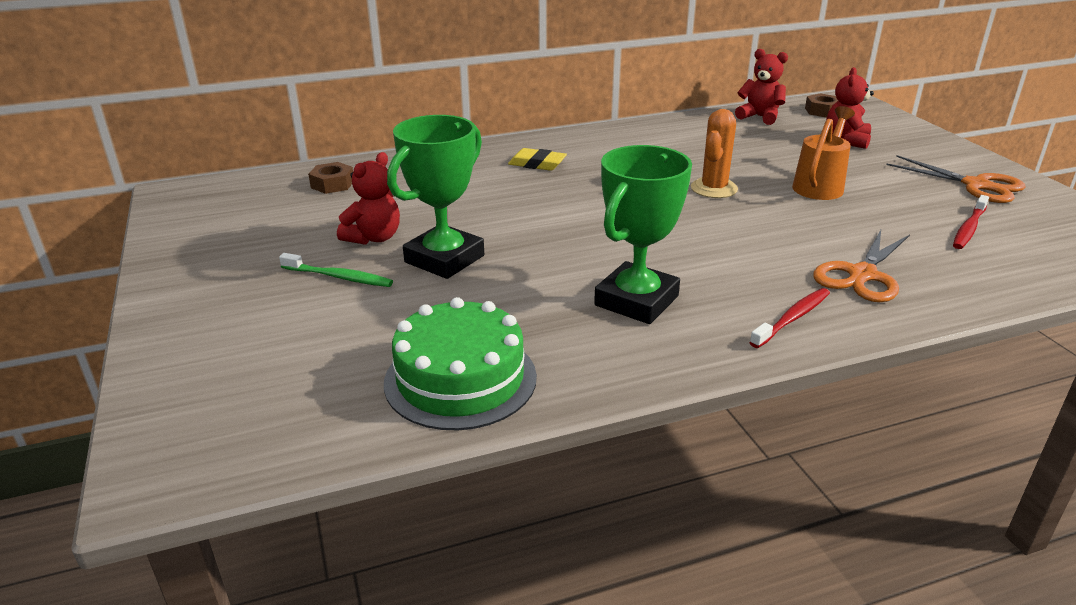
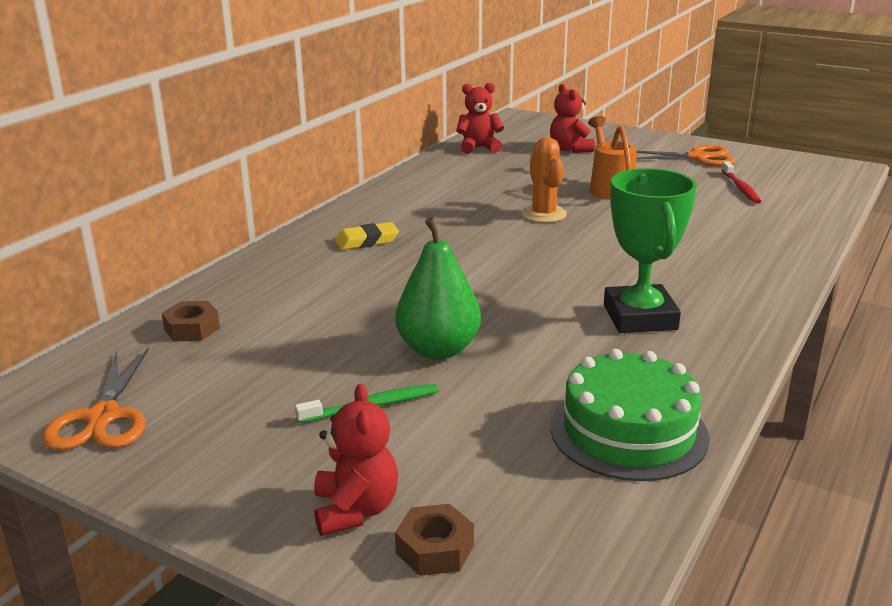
camera: 40 degrees left, 5 degrees down
(374, 238) = (337, 359): red teddy bear -> red teddy bear (355, 510)
(444, 259) = (438, 349): green trophy -> green pear
(792, 318) = (749, 286): red toothbrush -> none
(822, 111) = (516, 131): brown nut -> brown nut (435, 549)
(862, 275) = (737, 241): orange scissors -> orange scissors (103, 418)

